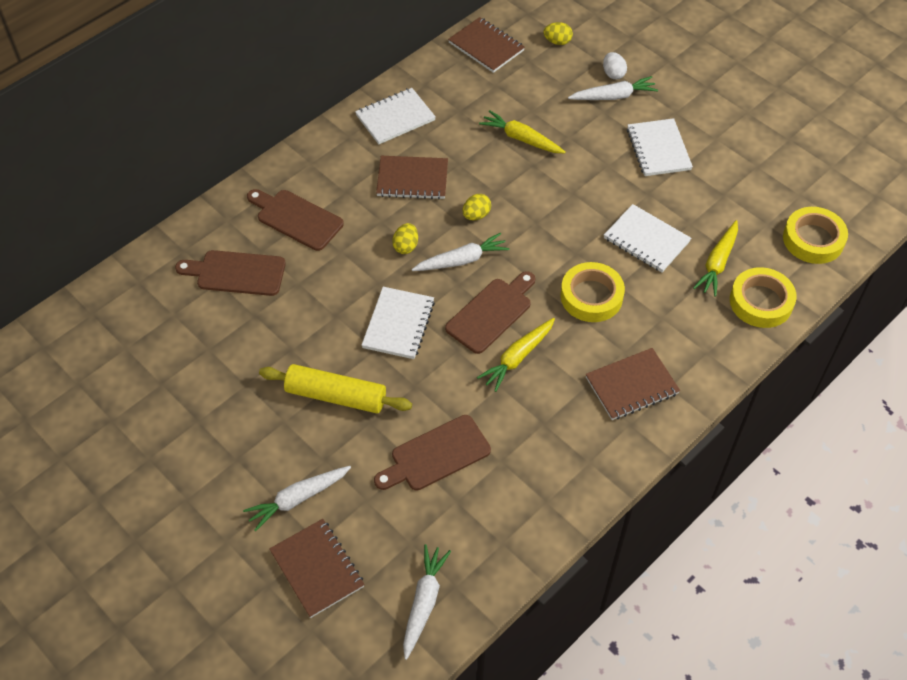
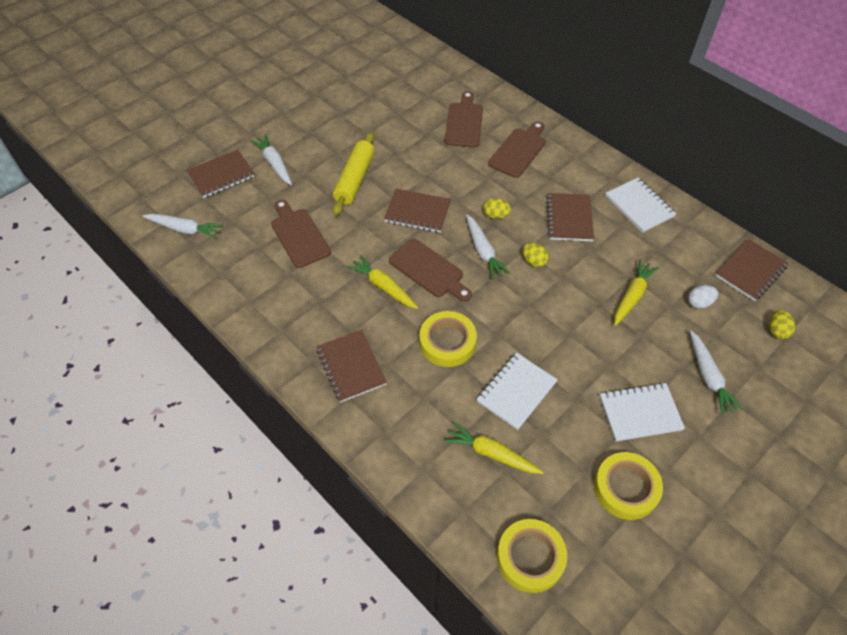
camera: 90 degrees right, 0 degrees up
(398, 324) = (417, 212): white notebook -> brown notebook
(613, 74) = (743, 379): white egg -> white egg (699, 303)
(761, 302) = (443, 489): yellow tape -> yellow tape (626, 488)

